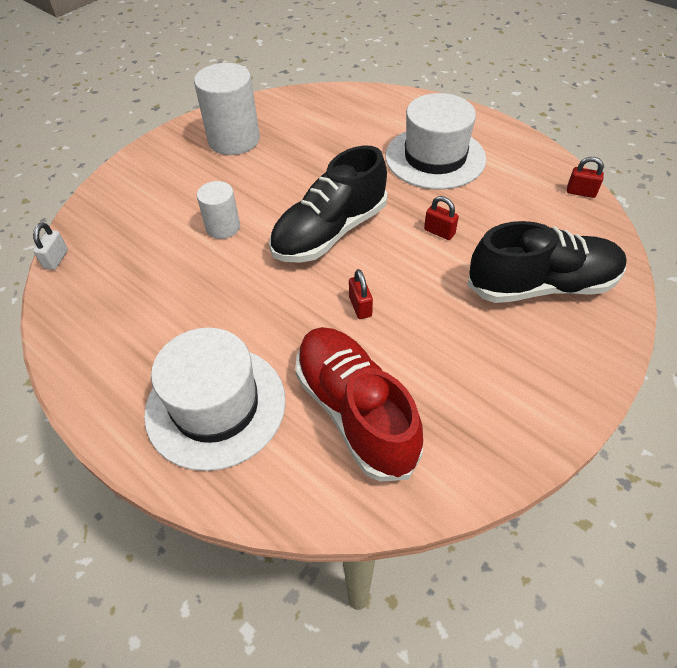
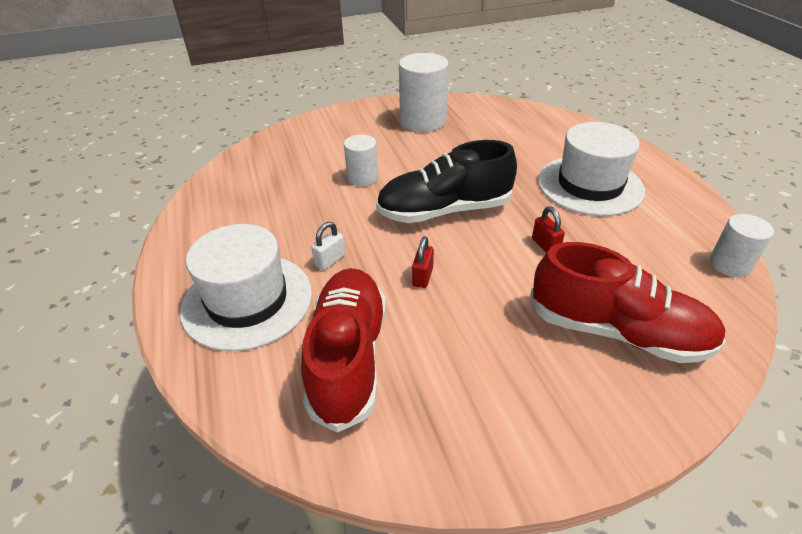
camera: 30 degrees right, 10 degrees down
(56, 259) = (232, 158): white padlock -> white padlock (330, 260)
(542, 286) = (617, 331): black shoe -> red shoe
(581, 192) = (730, 264): red padlock -> white cylinder

